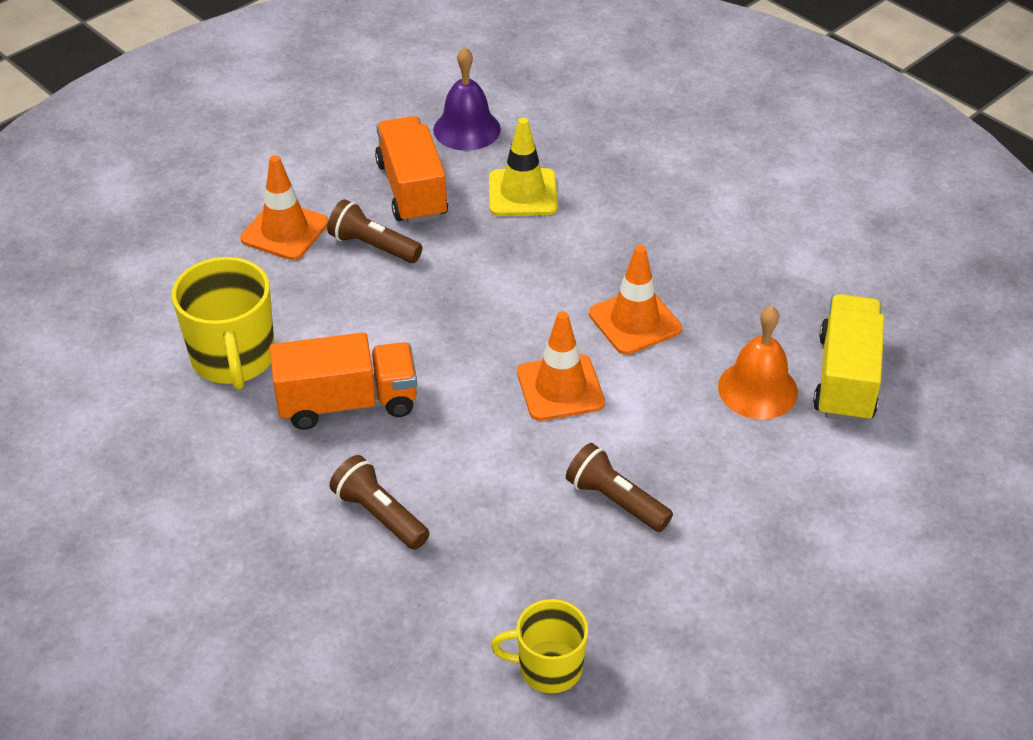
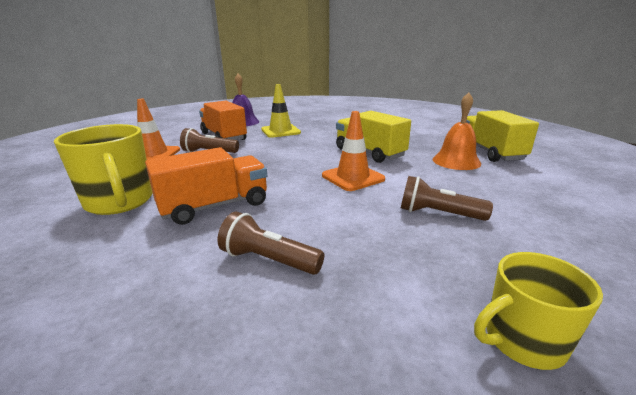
camera: 20 degrees left, 20 degrees down
(634, 321) = (369, 153): orange traffic cone -> yellow truck

